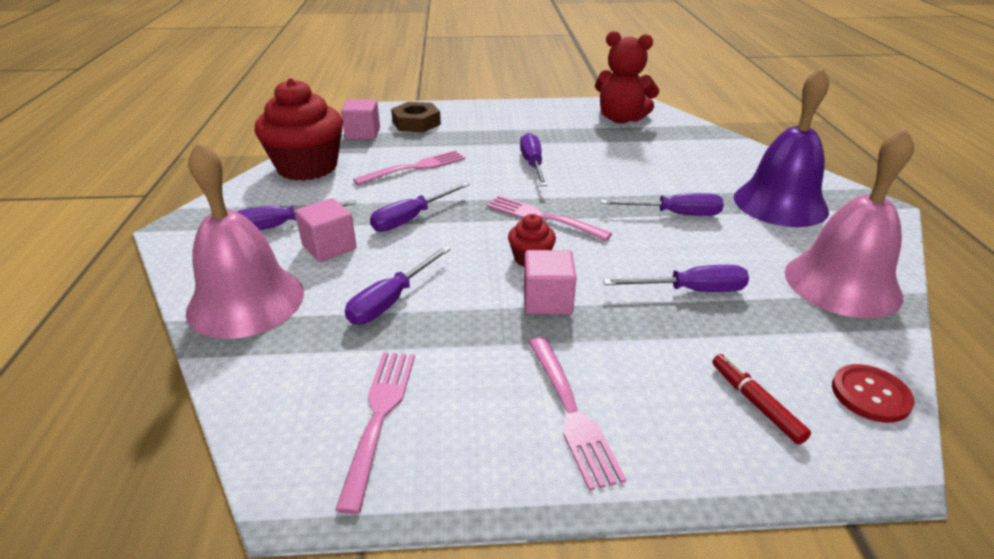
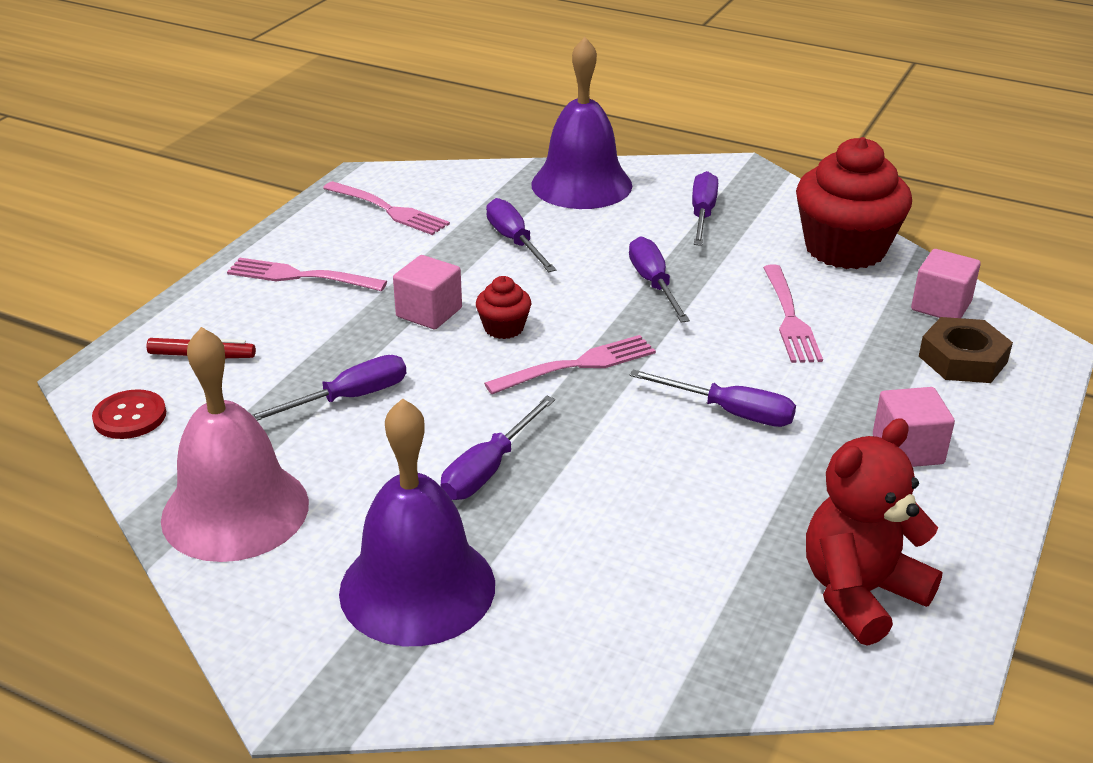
camera: 120 degrees right, 0 degrees up
(246, 301) = (581, 184): pink bell -> purple bell
(329, 247) = (636, 230): pink cube -> pink cube (907, 449)
(691, 291) = (348, 398): purple screwdriver -> purple screwdriver turned 150 degrees counterclockwise

